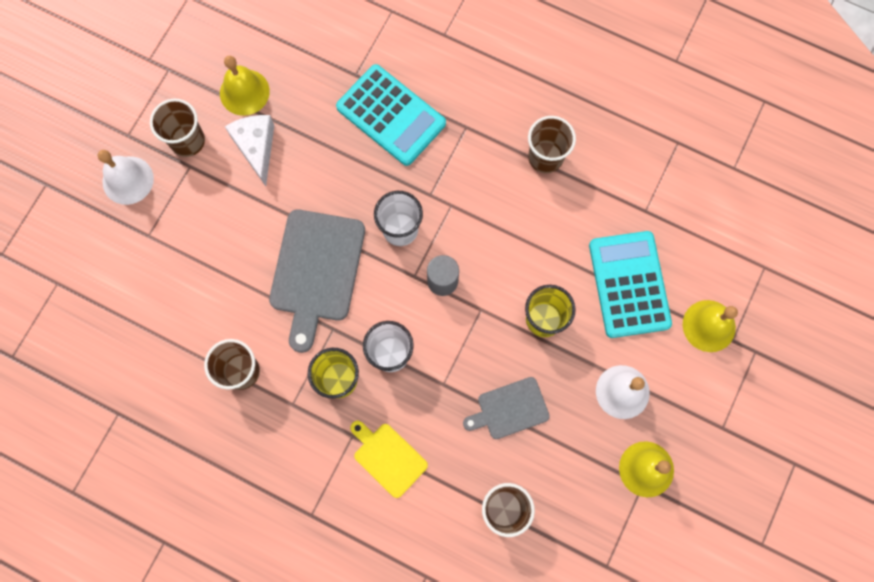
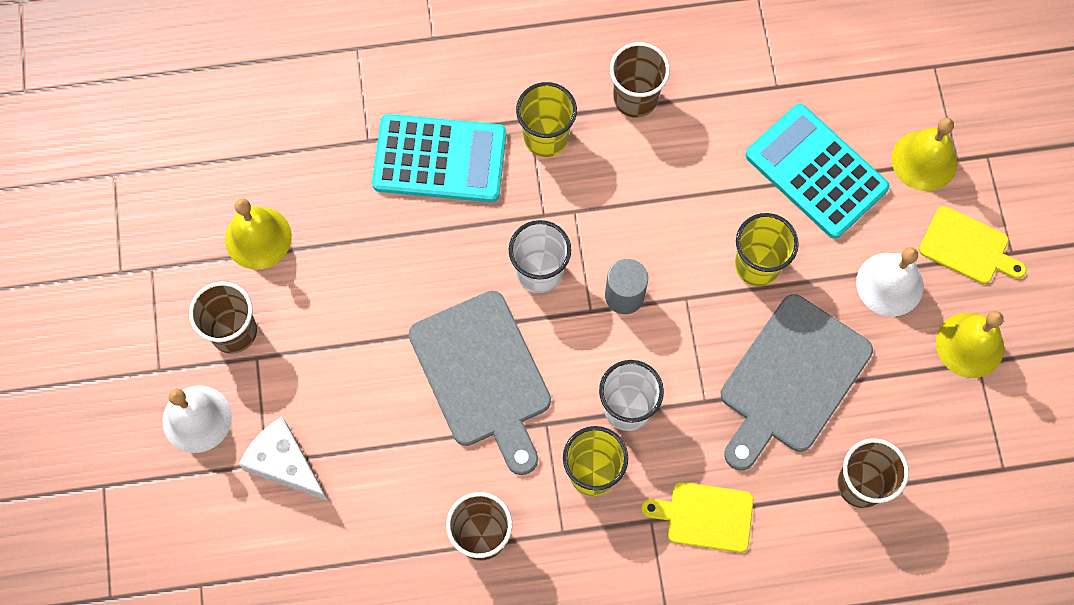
camera: 35 degrees left, 5 degrees down
(256, 147) = (317, 288): white cheese -> white cheese (285, 464)
(468, 145) = (546, 137): none -> yellow cup
(509, 409) = (791, 379): grey cutting board -> grey cutting board, size x1.74
(694, 403) = (967, 247): none -> yellow cutting board

